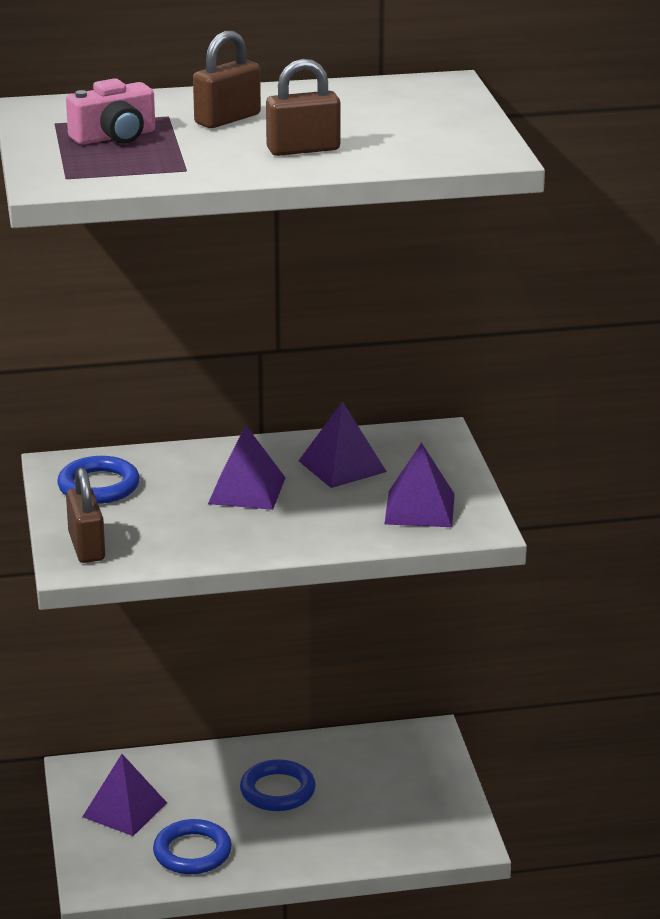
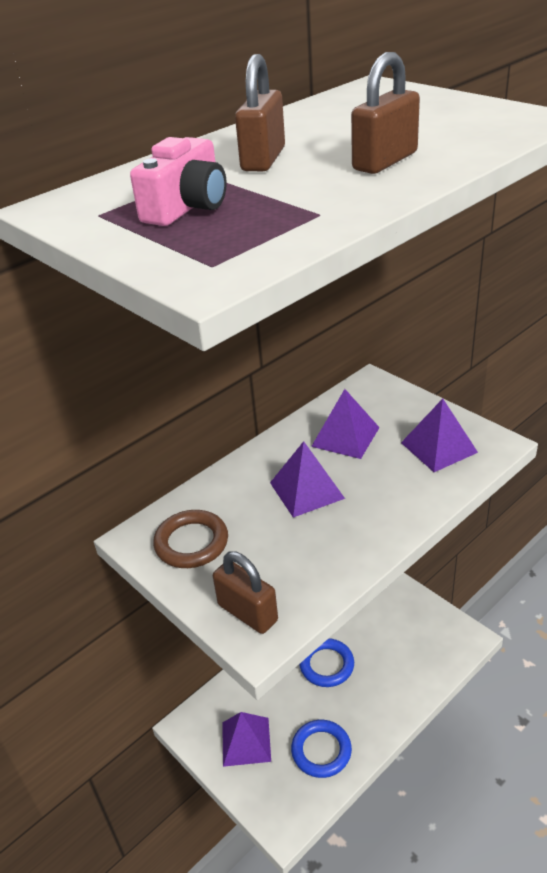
camera: 30 degrees left, 10 degrees up
(99, 486) = (191, 543): blue ring -> brown ring

